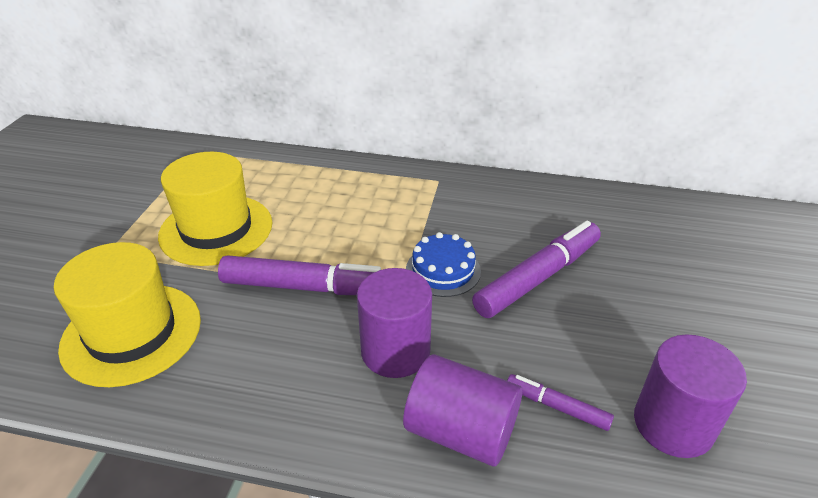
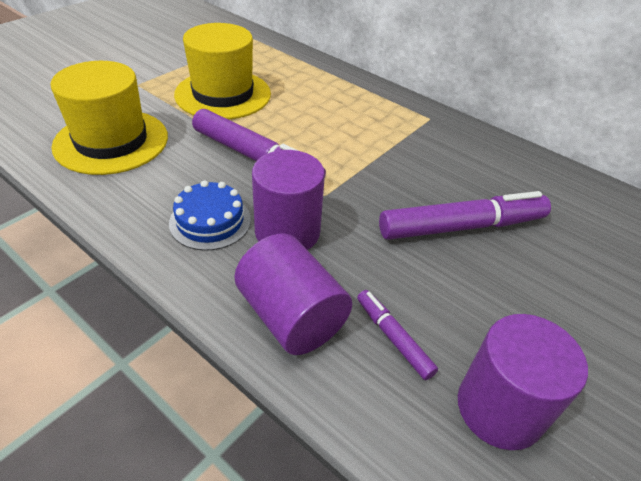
camera: 25 degrees right, 5 degrees up
(443, 270) = (377, 188): blue cake -> blue cake (210, 221)

